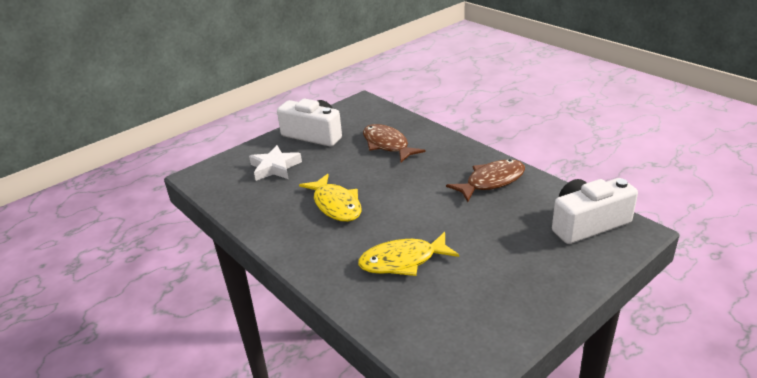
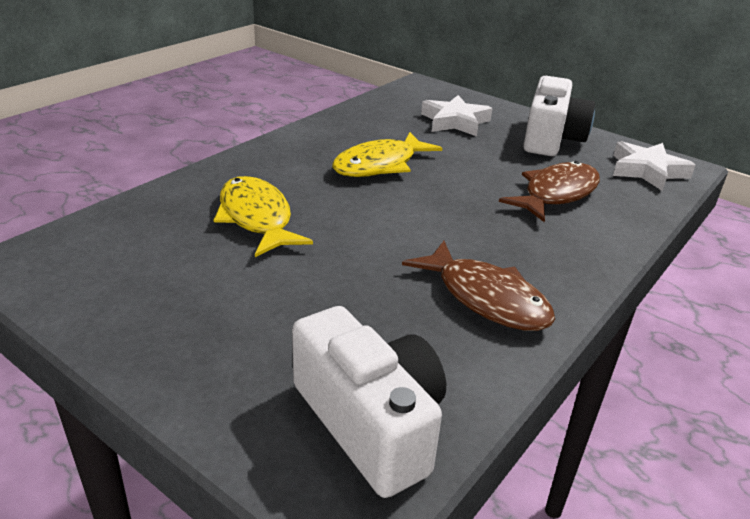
camera: 75 degrees right, 0 degrees up
(365, 112) = (647, 171): none -> white star

